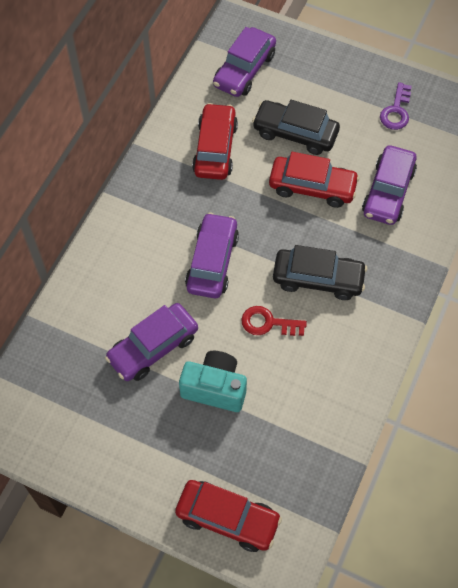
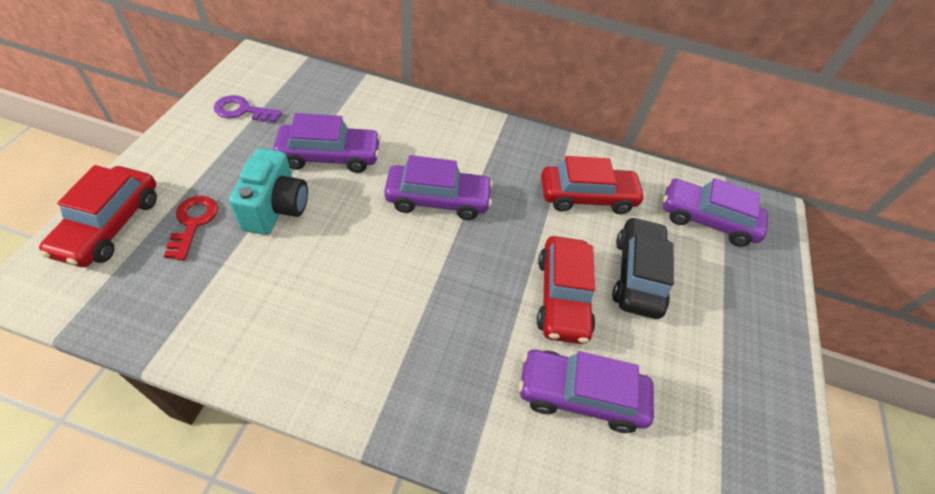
camera: 75 degrees right, 10 degrees down
(153, 347) = (330, 156): purple car -> purple car turned 135 degrees clockwise
(268, 323) = (359, 255): red key -> red key (193, 222)
(318, 279) = (425, 307): black car -> none
(396, 111) = (725, 404): purple key -> purple key (242, 110)

